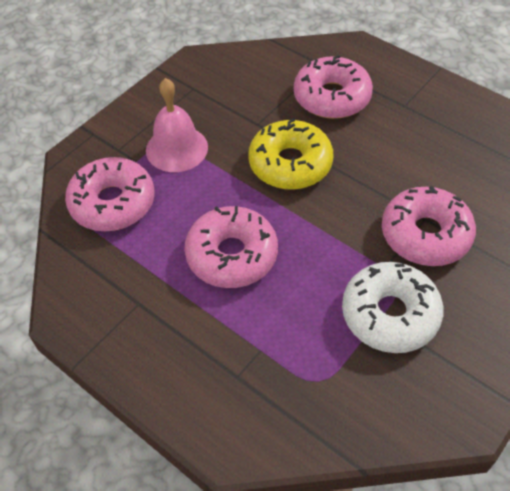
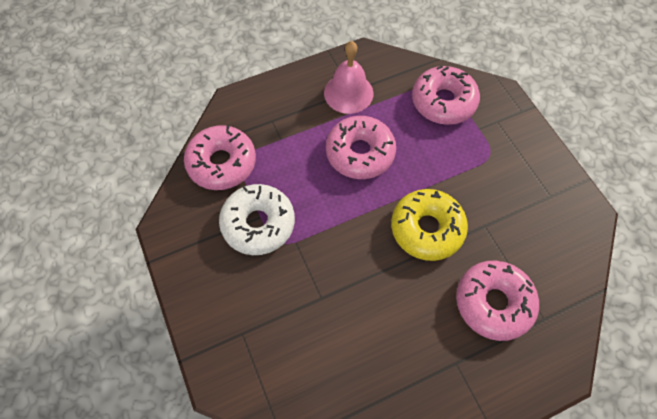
camera: 115 degrees right, 10 degrees up
(177, 148) = (480, 158): pink bell -> pink bell (348, 93)
(425, 234) = (306, 288): pink donut -> pink donut (222, 163)

